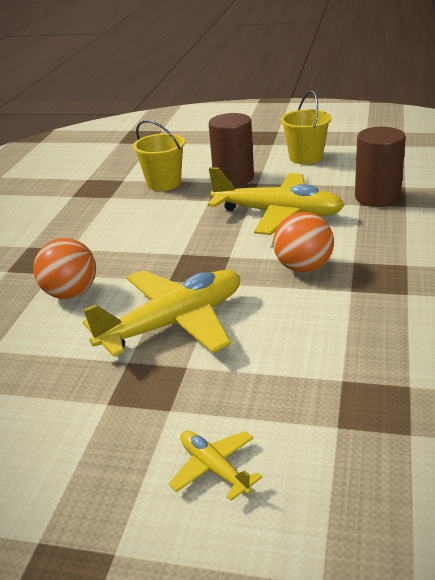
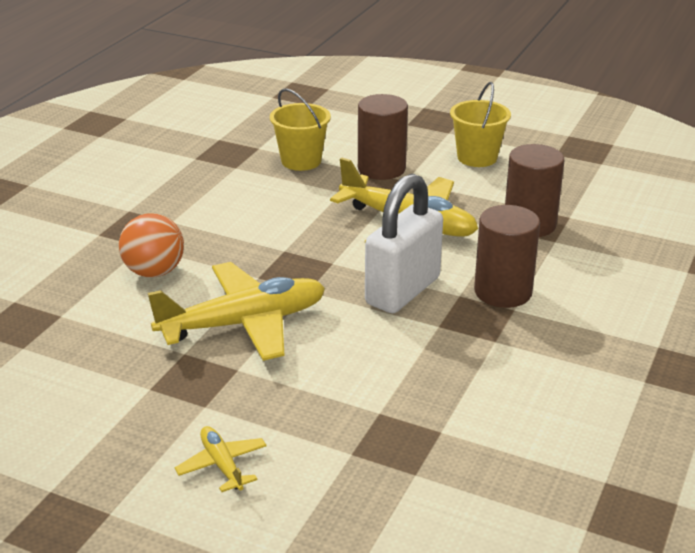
camera: 10 degrees right, 0 degrees up
(303, 268) = (403, 291): orange ball -> white padlock
(388, 252) = (503, 292): none -> brown cylinder

